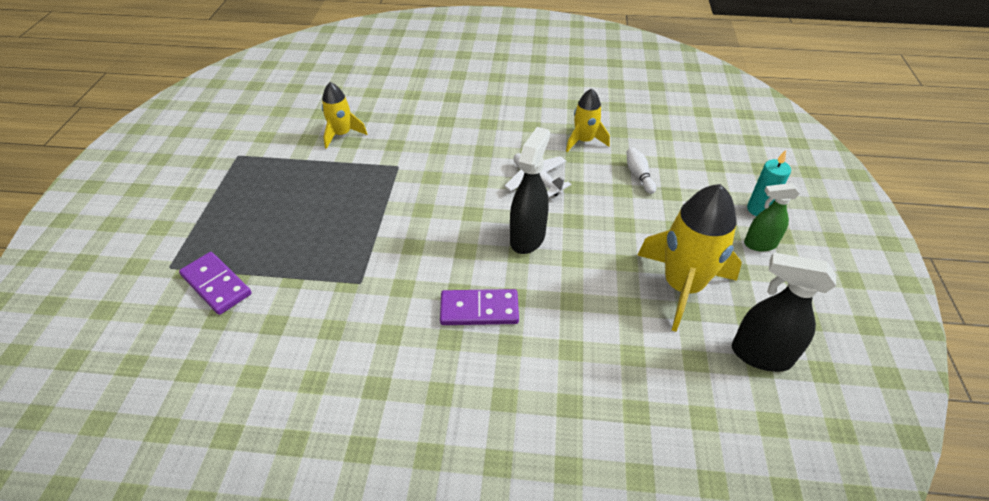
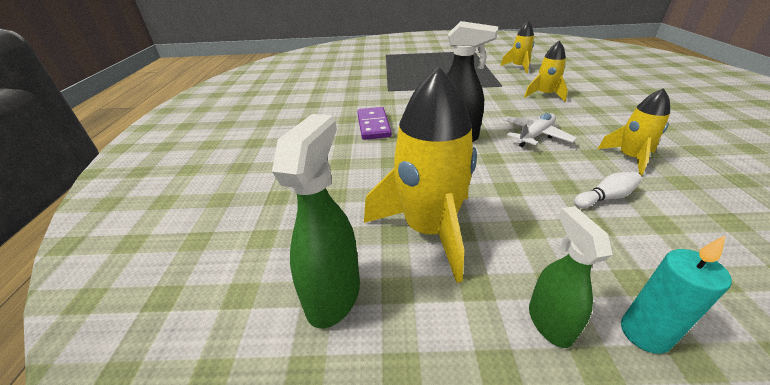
camera: 85 degrees right, 10 degrees down
(216, 285) = (377, 63): purple domino -> none
(442, 142) = (545, 95): none -> yellow rocket
(760, 355) = (334, 295): black spray bottle -> green spray bottle

